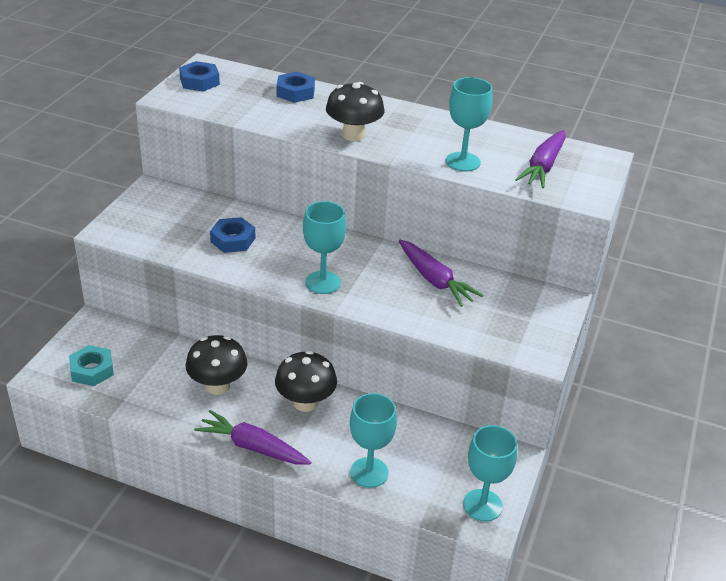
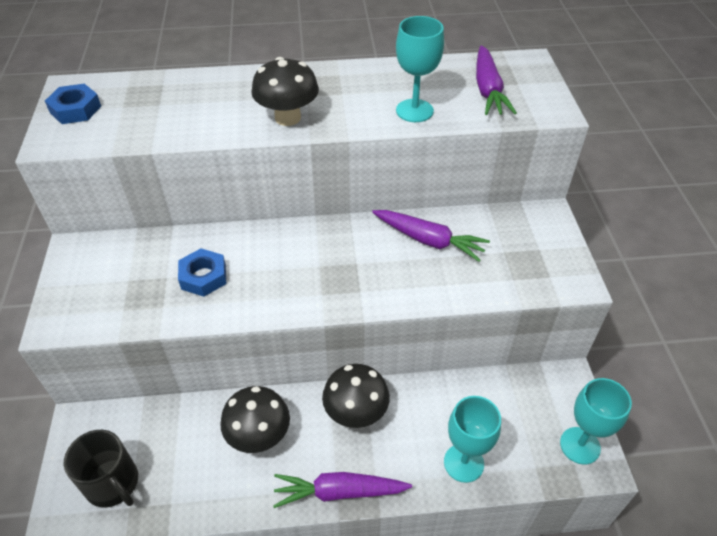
camera: 25 degrees left, 10 degrees up
(92, 370) = (113, 483): turquoise nut -> black mug
(295, 92) = (191, 88): blue nut -> none
(323, 282) = (328, 289): turquoise goblet -> none

